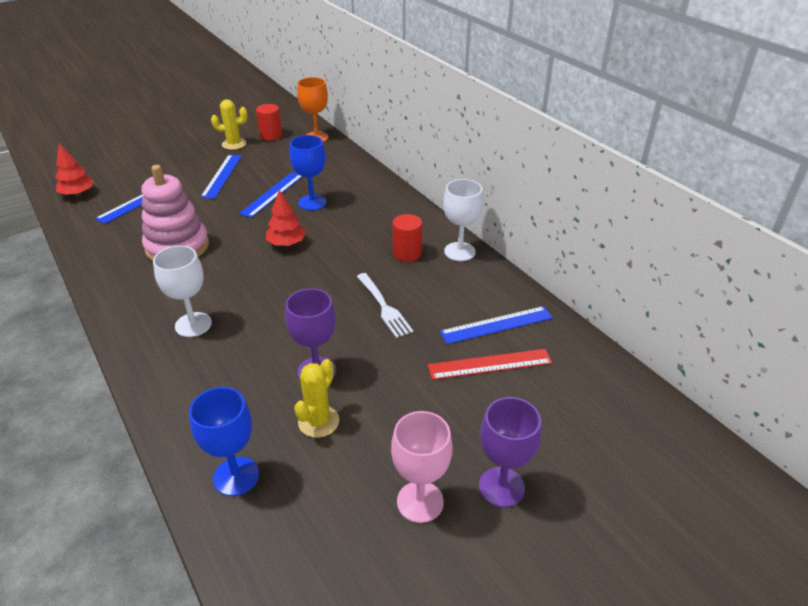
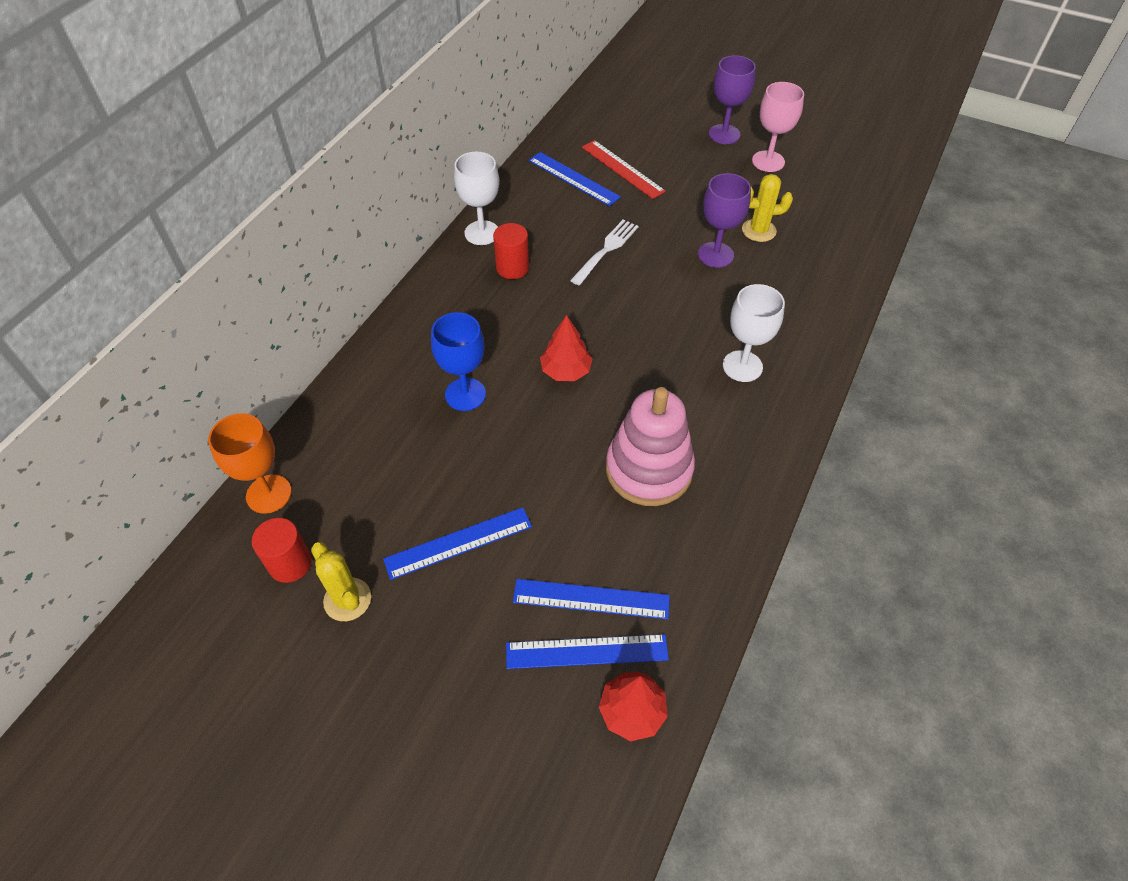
camera: 120 degrees left, 15 degrees up
(236, 476) = (839, 247): blue goblet -> none
(272, 194) = (471, 448): blue ruler -> blue ruler (586, 651)

